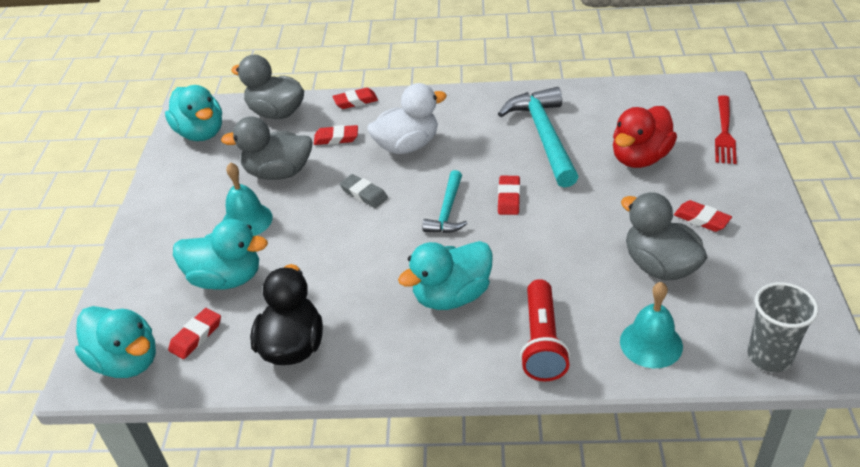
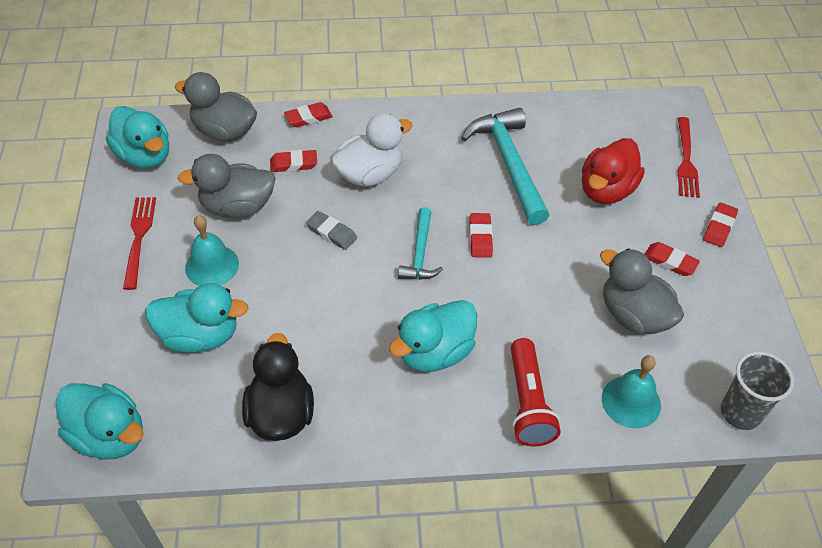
camera: 10 degrees left, 10 degrees up
(183, 198) = (139, 238): none -> red fork
(196, 336) = (179, 404): red eraser -> red eraser (719, 227)

